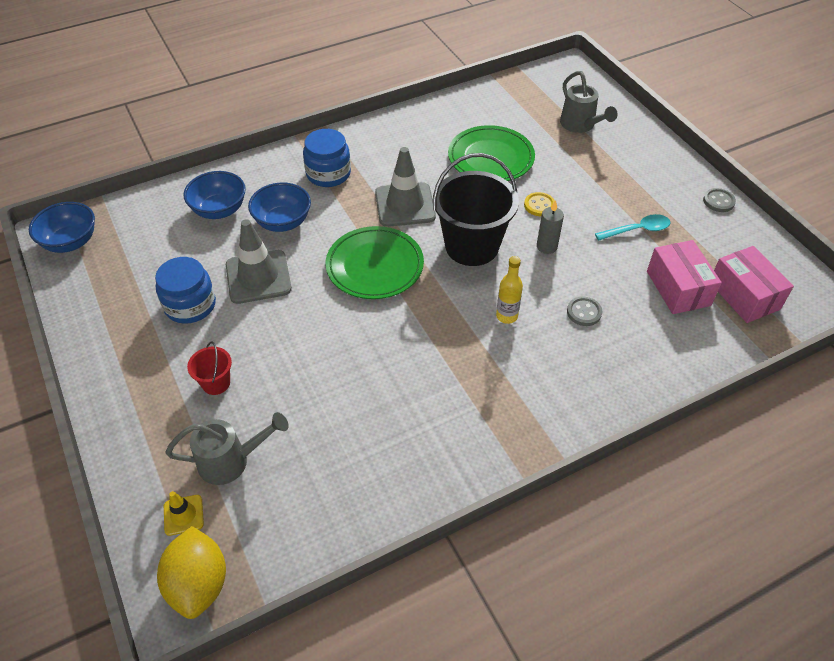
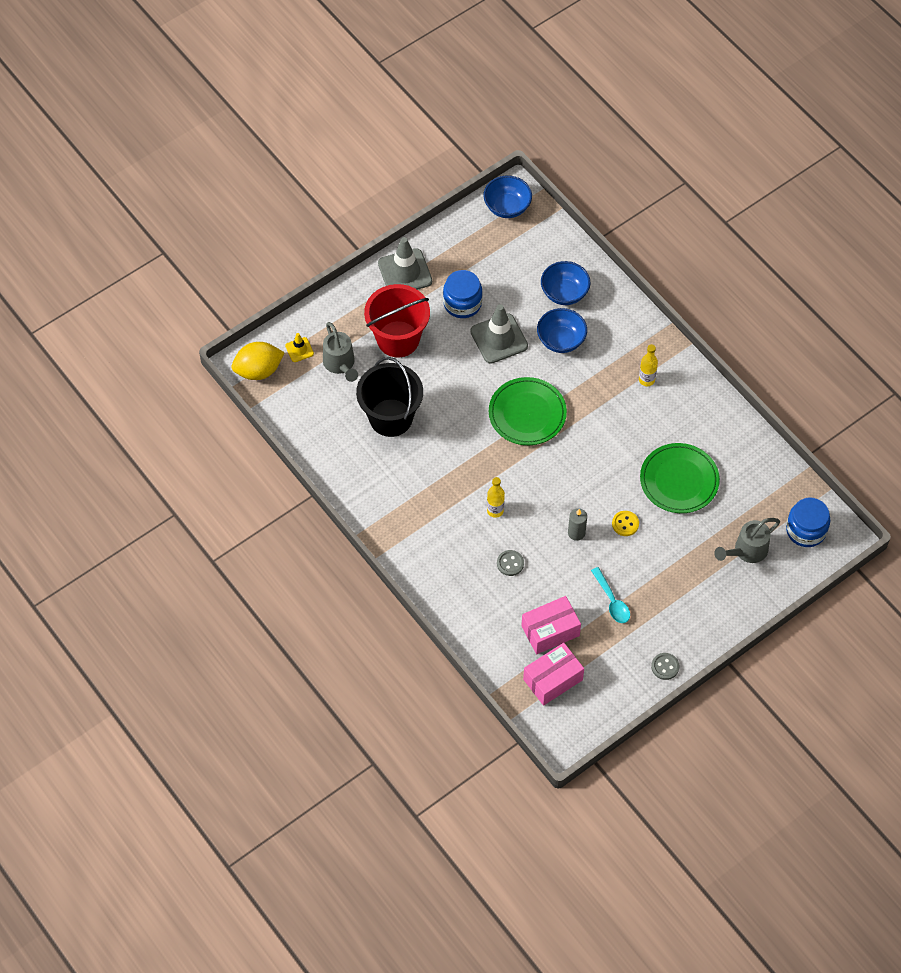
camera: 80 degrees right, 10 degrees up
(216, 383) = (398, 339): red bucket -> red bucket, size x2.19
(328, 174) = (626, 359): blue jar -> blue jar (806, 530)
(359, 163) = (646, 380): none -> yellow bottle
(405, 205) = (601, 423): grey traffic cone -> grey traffic cone (405, 272)
(472, 246) = (564, 478): black bucket -> black bucket (391, 417)

